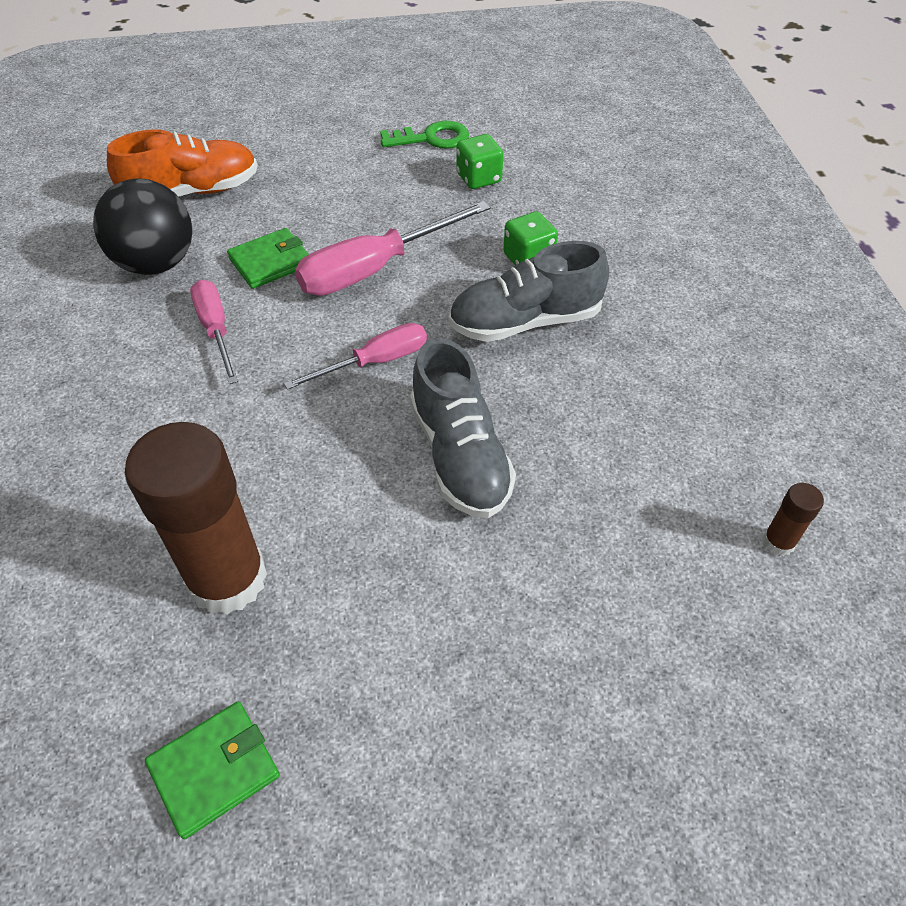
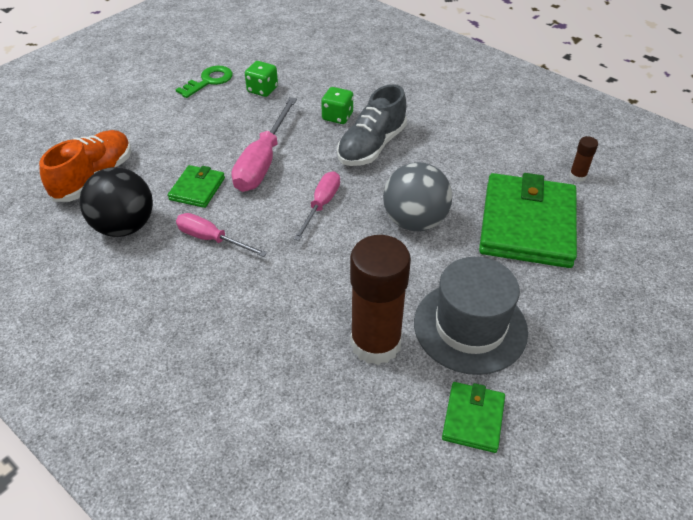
camera: 40 degrees left, 5 degrees down
(358, 646) = (470, 327): none -> grey hat
(460, 455) = (415, 221): grey shoe -> grey ball
(608, 562) = (527, 224): none -> green wallet

